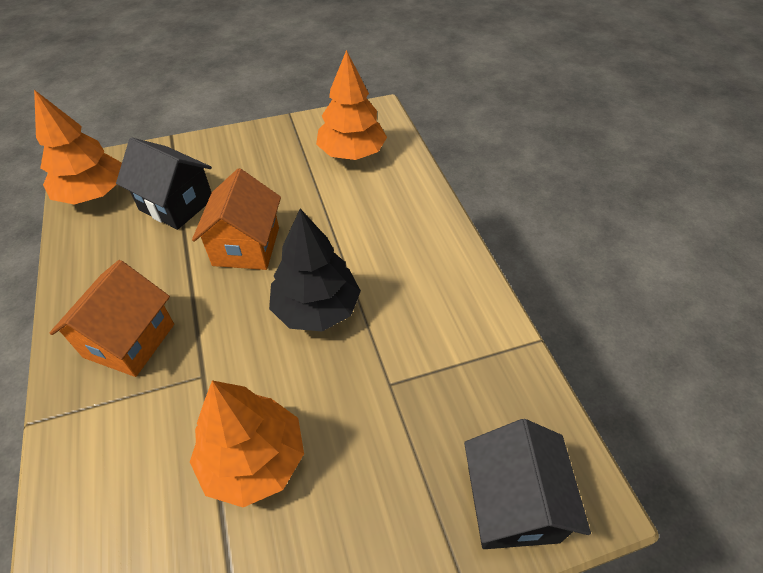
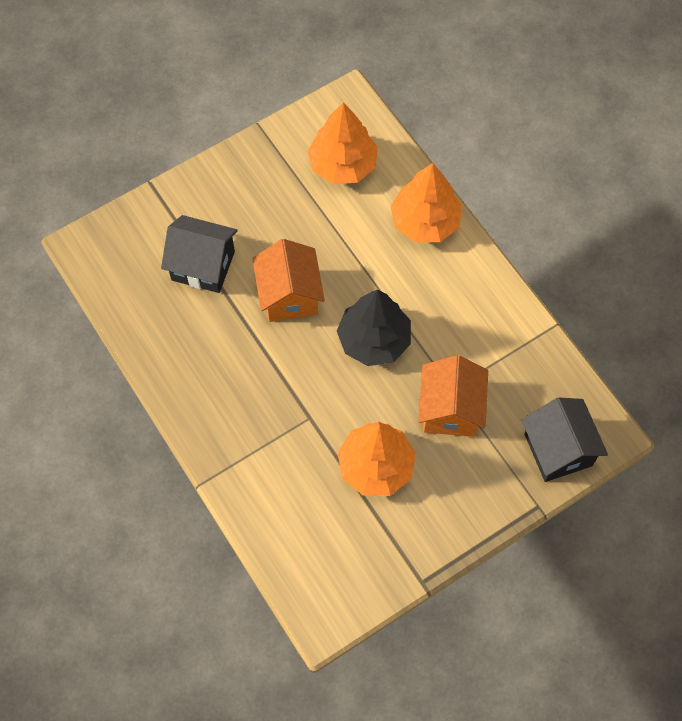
camera: 15 degrees left, 15 degrees up
(93, 193) = (117, 272): orange tree -> orange tree (425, 221)
(130, 340) = (237, 404): orange house -> orange house (450, 409)

